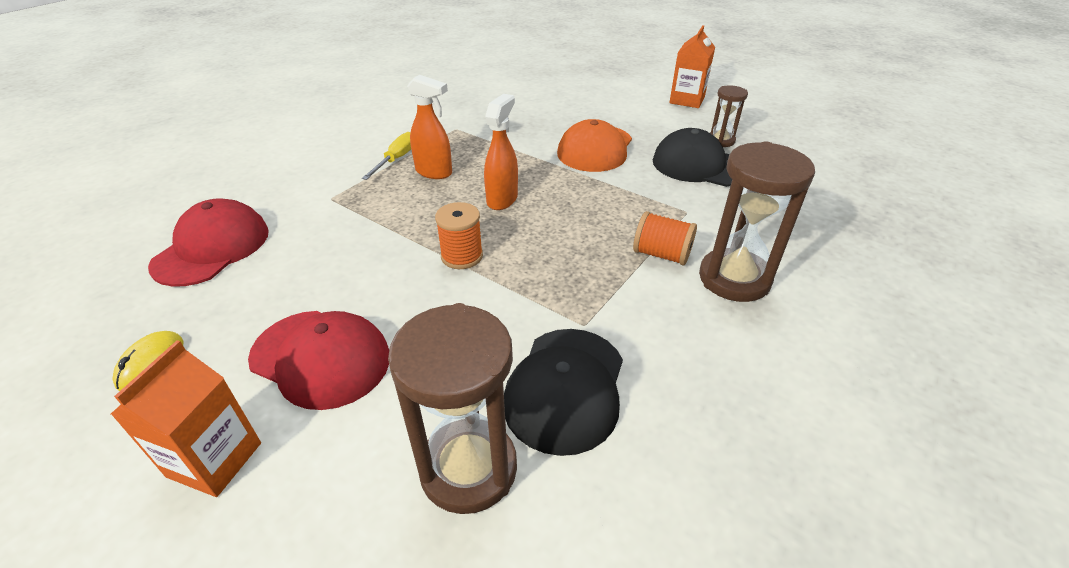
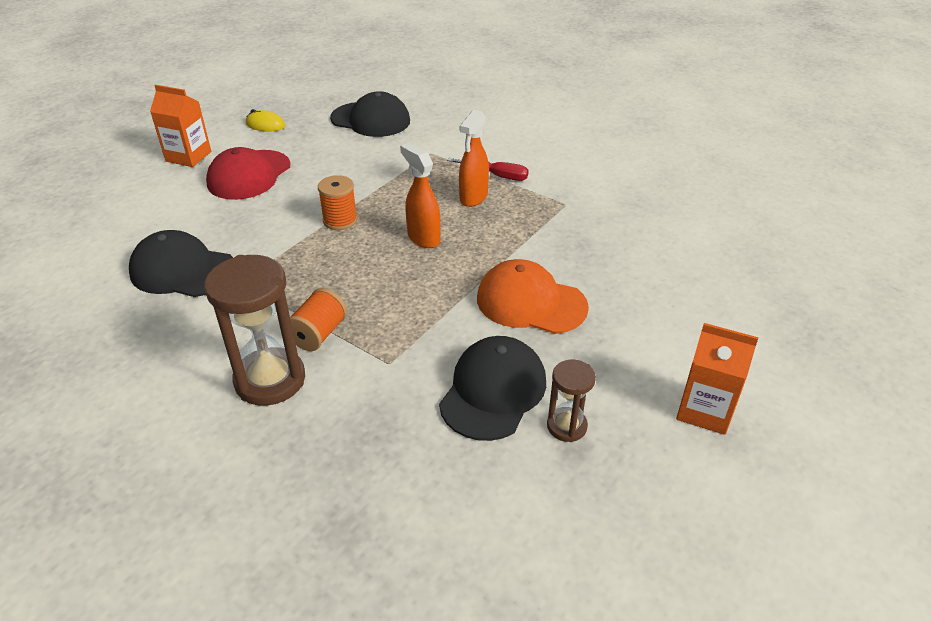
camera: 90 degrees right, 0 degrees up
(212, 248) = (370, 120): red cap -> black cap
(396, 159) = (497, 176): yellow screwdriver -> red screwdriver
(468, 468) = (142, 233): brown hourglass -> none
(502, 199) = (423, 238): orange spray bottle -> orange spray bottle turned 150 degrees counterclockwise

